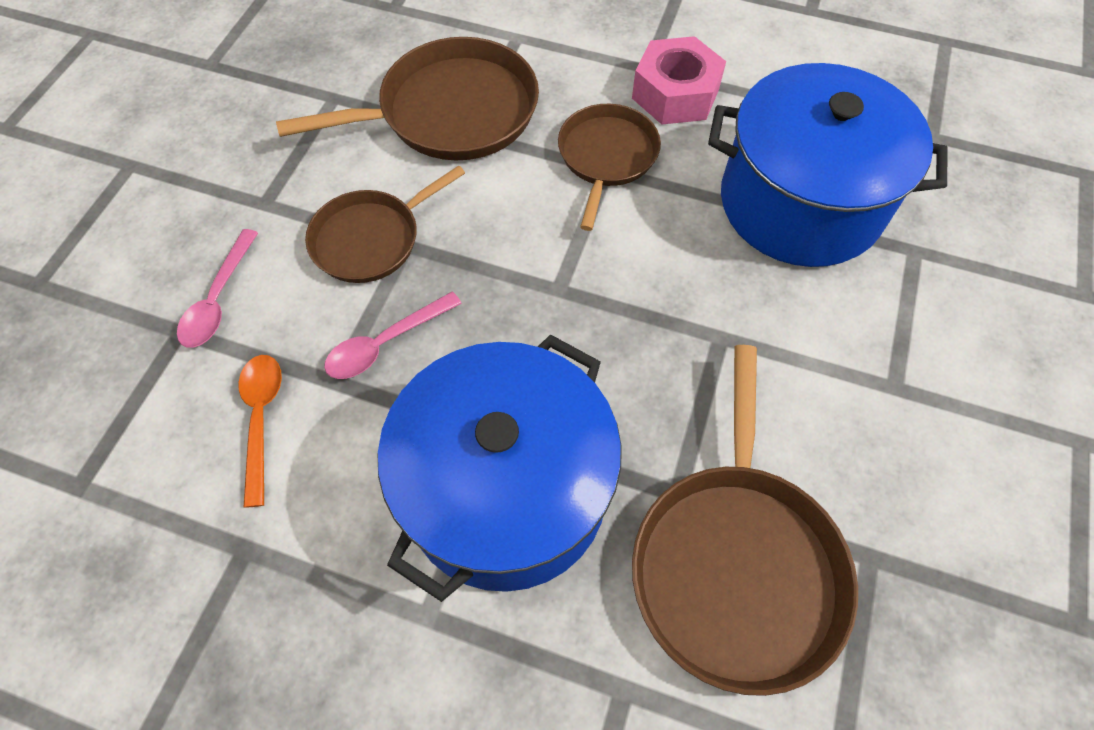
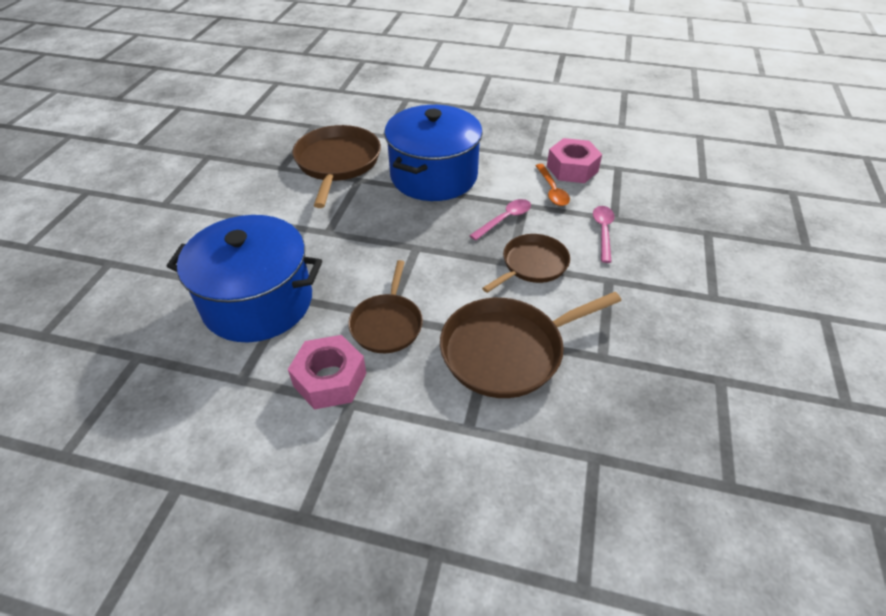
camera: 175 degrees right, 15 degrees down
(183, 492) = (572, 168): none -> pink nut

